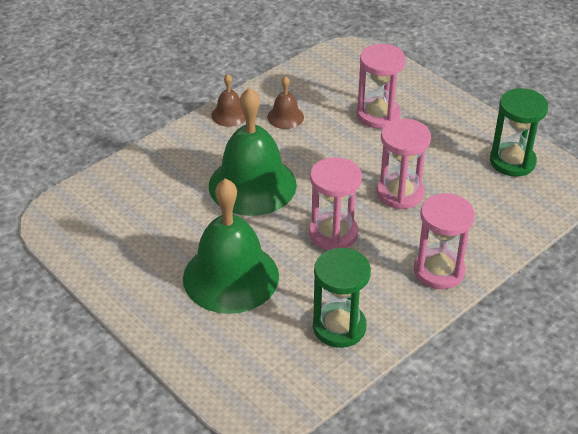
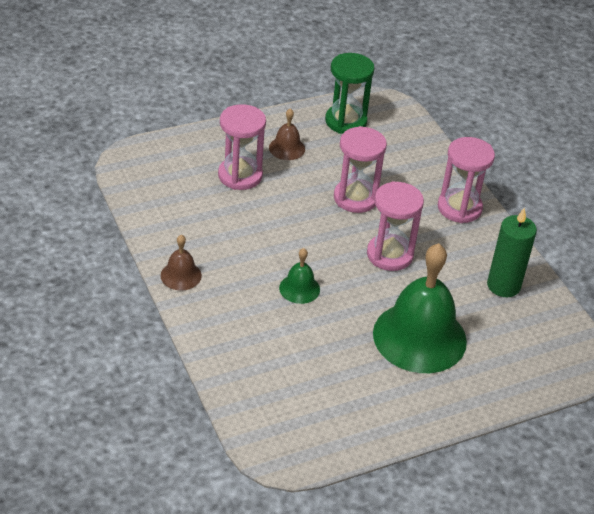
camera: 75 degrees left, 0 degrees up
(252, 185) = (299, 288): green bell -> green bell, size x0.45
(285, 117) = (208, 237): brown bell -> brown bell (287, 148)
(339, 327) = (503, 285): green hourglass -> green candle

